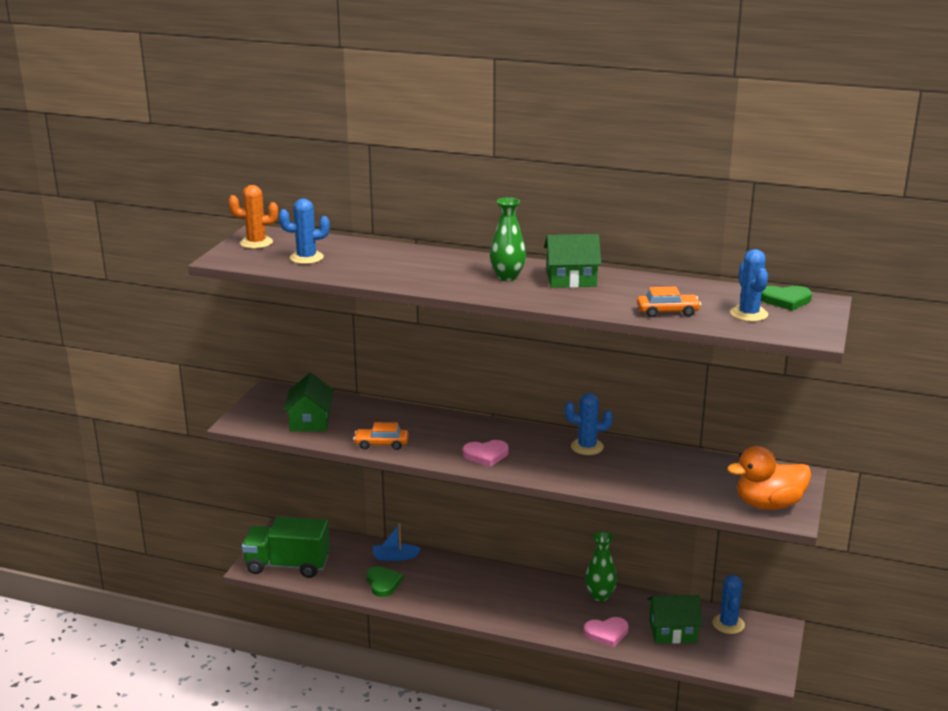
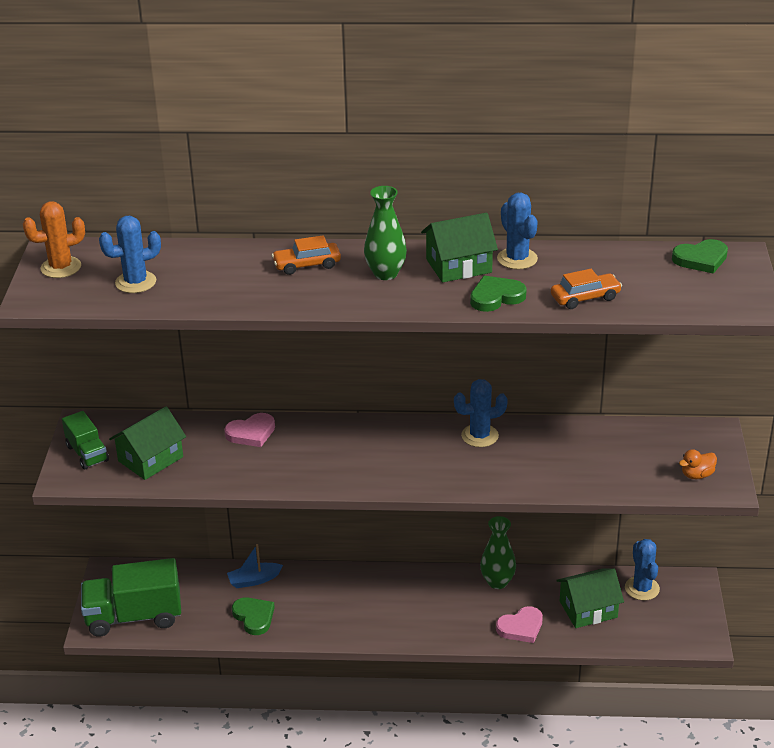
camera: 15 degrees left, 10 degrees up
(263, 410) = (87, 453): none -> green truck
(310, 421) = (150, 459): green house -> green house turned 60 degrees clockwise
(381, 444) = (249, 476): orange car -> orange car (307, 265)
(486, 455) = (373, 468): pink heart -> pink heart (251, 433)
(591, 302) = (496, 297): none -> green heart
(748, 314) = (671, 286): blue cactus -> blue cactus (517, 259)
(768, 504) = (697, 475): orange duck -> orange duck, size x0.47

